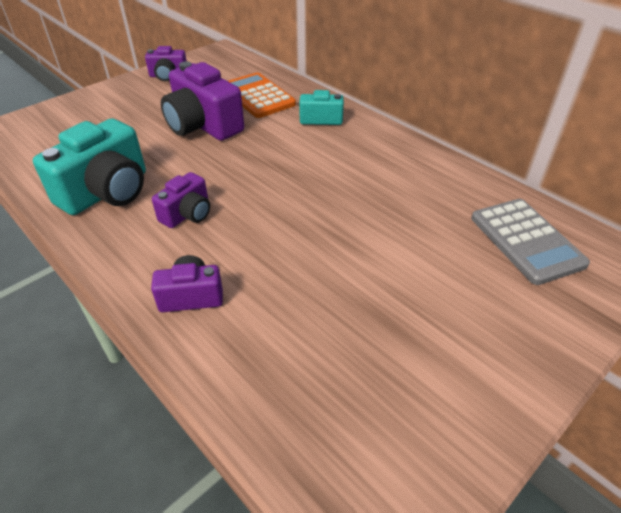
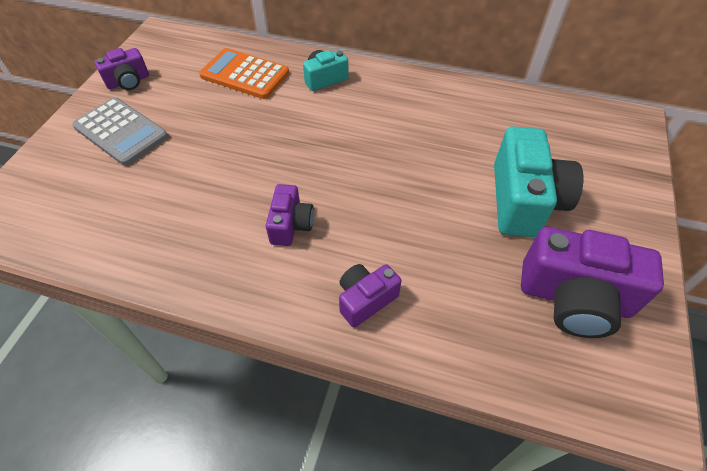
camera: 30 degrees left, 10 degrees up
(107, 192) = (190, 236): turquoise camera -> turquoise camera (524, 201)
(203, 125) = (220, 126): purple camera -> purple camera (574, 298)
(526, 241) = (564, 133): grey calculator -> grey calculator (121, 132)

